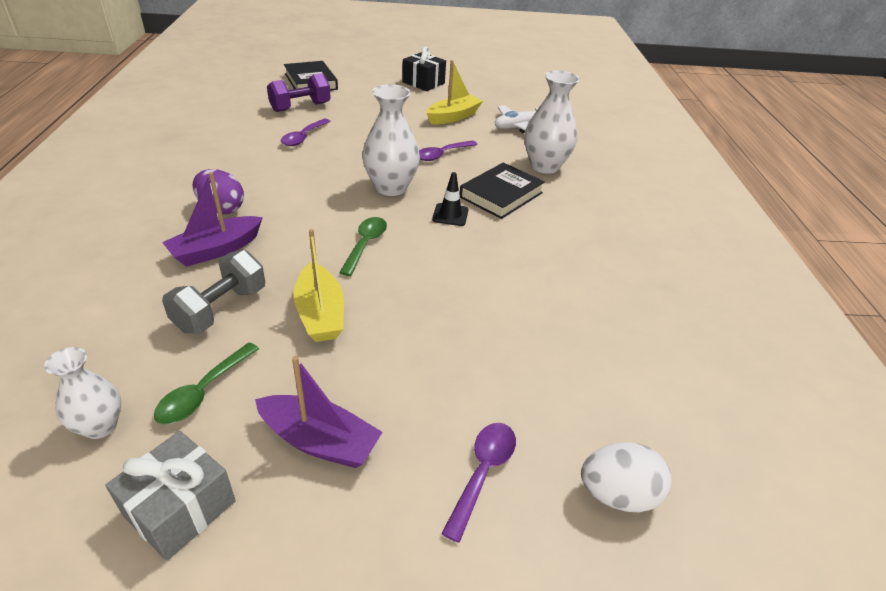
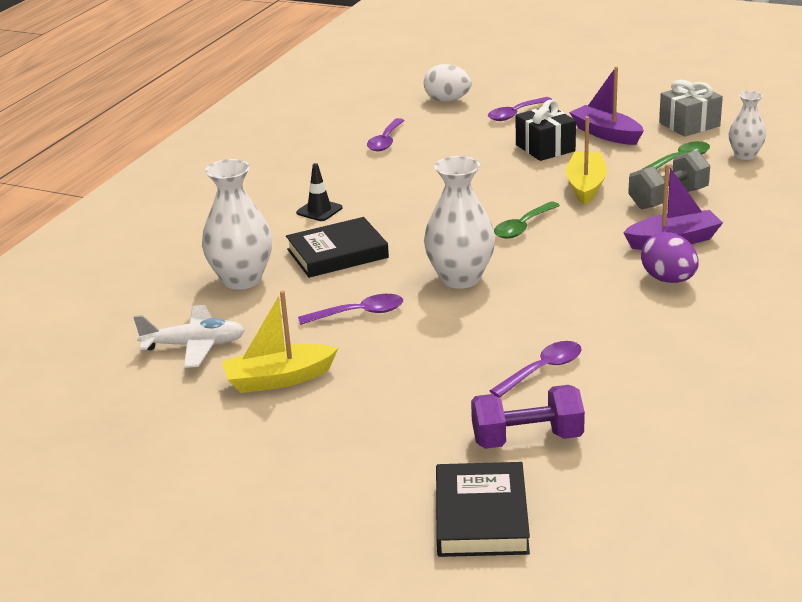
camera: 150 degrees left, 10 degrees down
(423, 83) = (252, 478): black gift -> black gift (545, 148)
(450, 215) = (415, 241): black traffic cone -> black traffic cone (319, 210)
(604, 355) = (385, 141): none -> purple spoon

